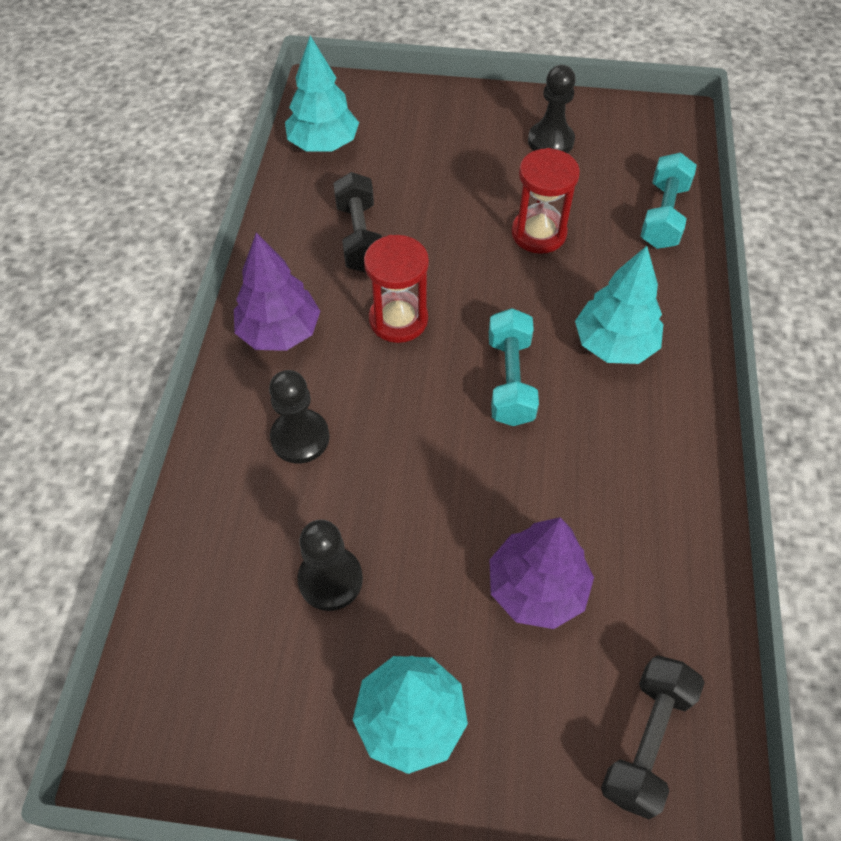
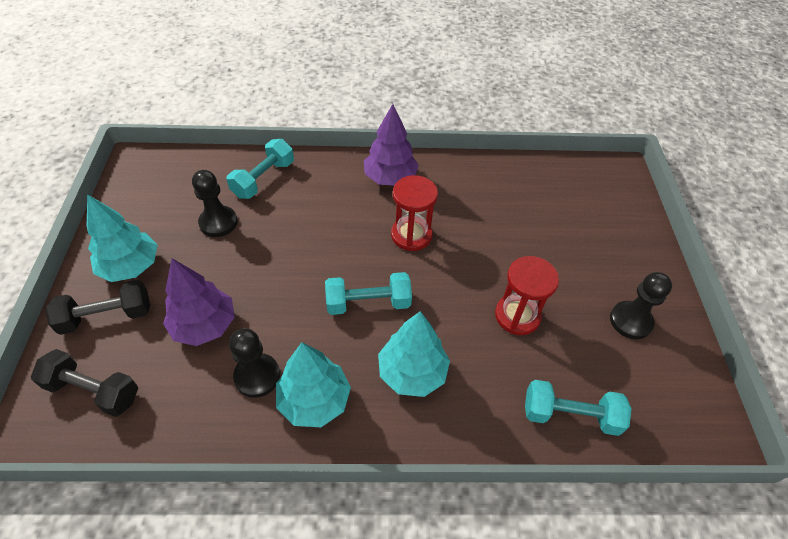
camera: 80 degrees right, 5 degrees down
(240, 510) = (263, 179): none -> turquoise dumbbell
(300, 438) = (312, 197): black pawn -> black pawn (257, 376)
(323, 144) = (563, 178): turquoise tree -> turquoise tree (314, 400)
(360, 237) = (480, 207): black dumbbell -> black dumbbell (107, 316)

